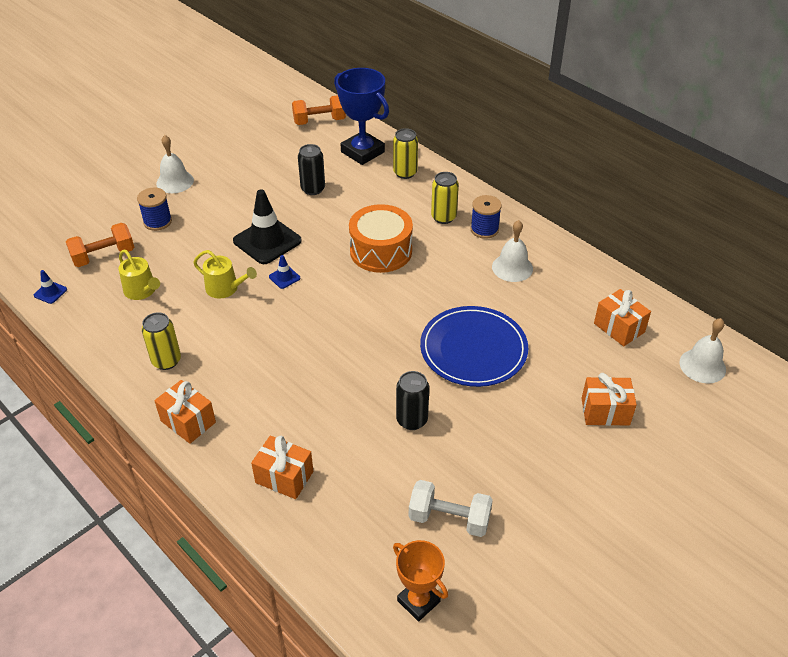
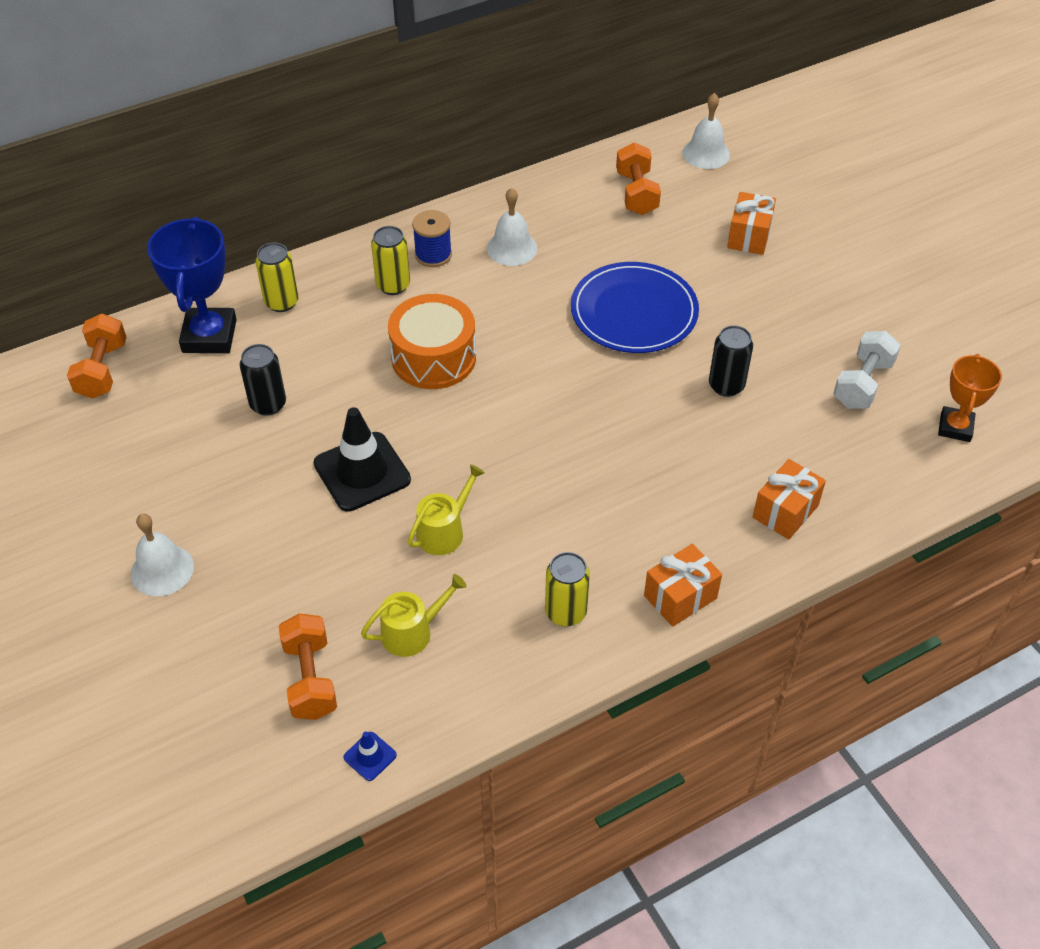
camera: 75 degrees left, 5 degrees up
(157, 221) = (256, 601): blue spool -> none
(284, 277) = (446, 463): blue traffic cone -> none
(362, 152) = (209, 336): blue trophy -> blue trophy turned 60 degrees counterclockwise
(418, 601) = (955, 427): orange trophy -> orange trophy turned 45 degrees counterclockwise
(619, 328) = (636, 193): orange gift -> orange dumbbell

